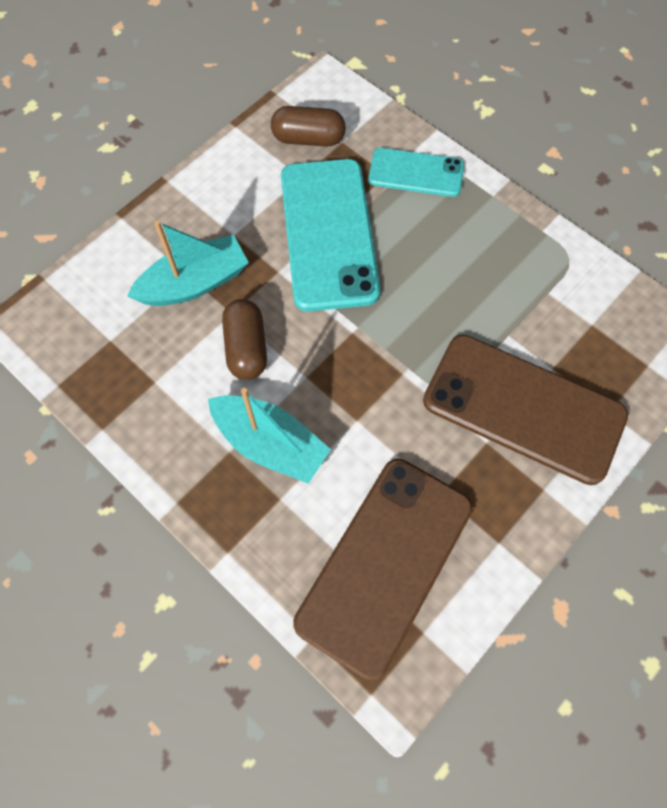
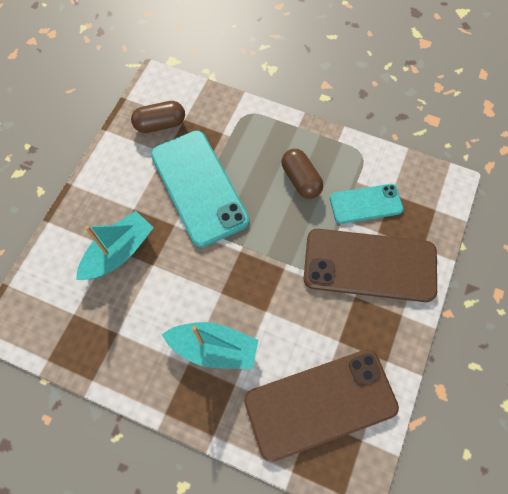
camera: 20 degrees left, 0 degrees up
(246, 348) = (172, 286): brown capsule -> brown capsule (300, 180)
(384, 564) = (320, 403): brown phone -> brown phone turned 60 degrees clockwise
(416, 173) = (242, 126): turquoise phone -> turquoise phone (365, 204)

